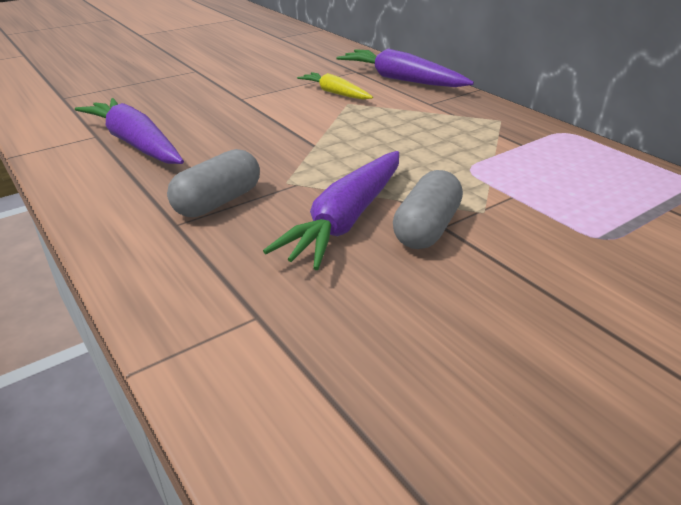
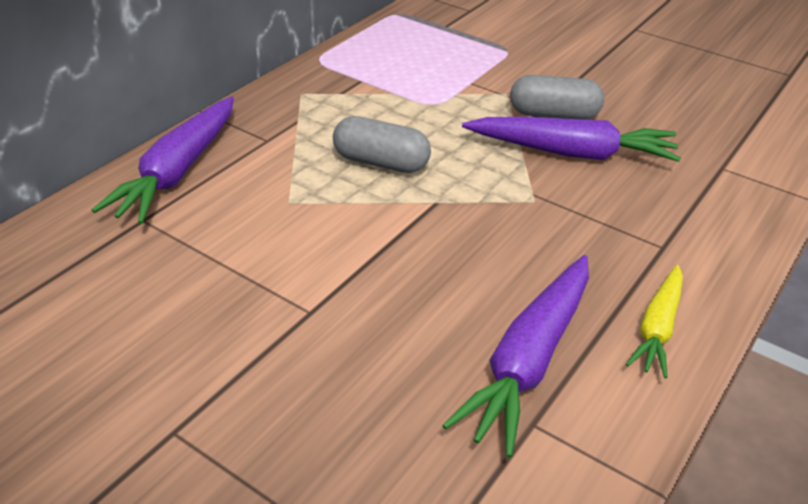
camera: 110 degrees left, 5 degrees up
(218, 202) = (605, 233): grey capsule -> grey capsule (381, 162)
(335, 93) = (254, 220): yellow carrot -> yellow carrot (657, 328)

